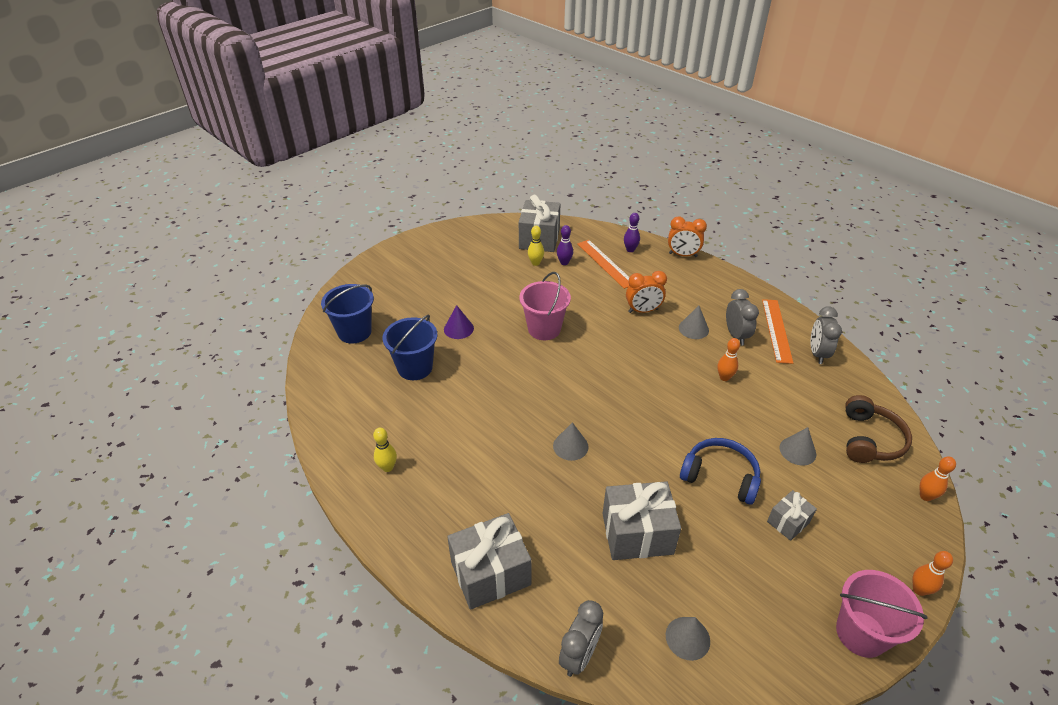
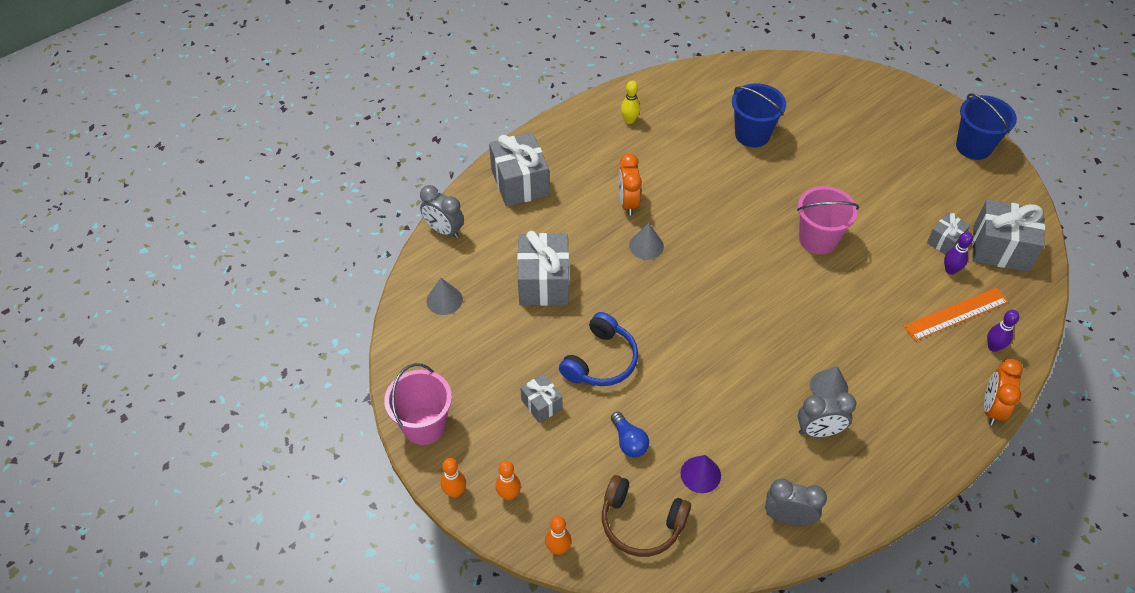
camera: 95 degrees right, 10 degrees up
(354, 332) = (802, 89): blue bucket -> blue bucket (973, 147)
(458, 328) = (813, 167): purple cone -> purple cone (700, 474)
(535, 263) = (945, 241): yellow bowling pin -> grey gift
(643, 311) = (860, 339): orange clock -> orange clock (628, 203)
(724, 377) = (742, 399): orange bowling pin -> orange bowling pin (509, 494)
(776, 330) = (832, 482): orange ruler -> none
(797, 451) = (629, 441): grey cone -> blue light bulb

